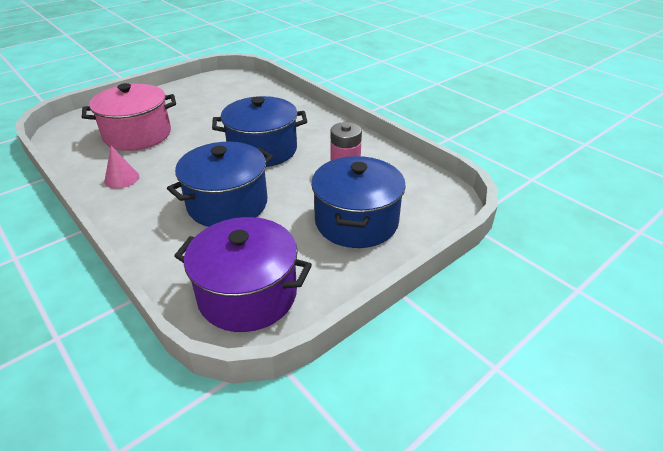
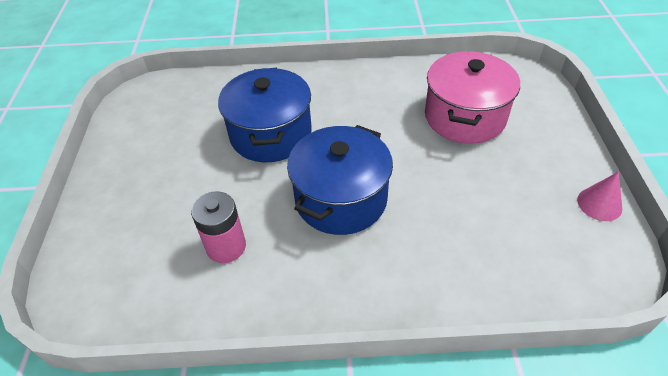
camera: 130 degrees right, 10 degrees up
(121, 178) = (379, 87): pink cone -> pink cone (599, 204)
(247, 295) = (161, 106): purple pot -> none
(356, 222) = (148, 203): blue pot -> none

